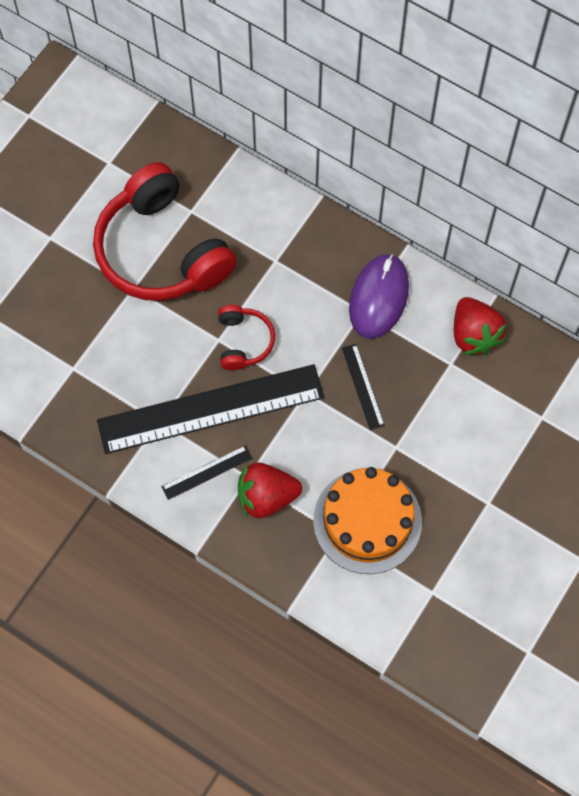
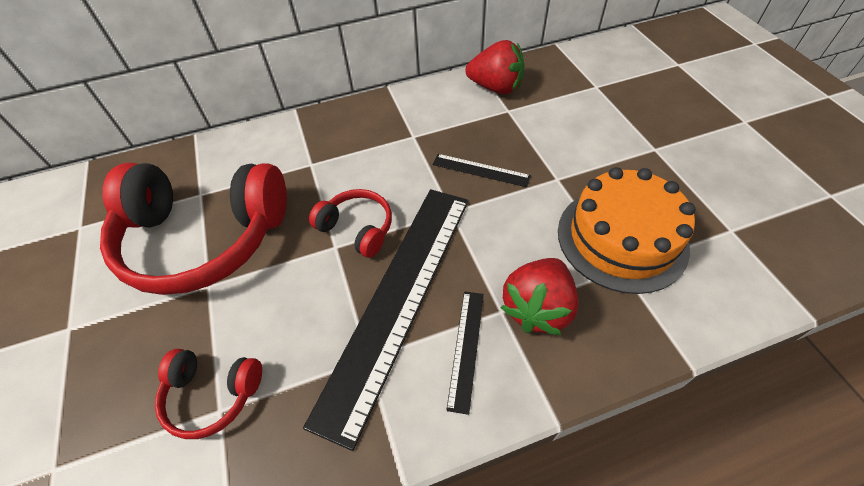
camera: 50 degrees left, 15 degrees down
(77, 356) = (212, 395): none -> red headphones
(378, 298) = (412, 121): purple mouse -> none

